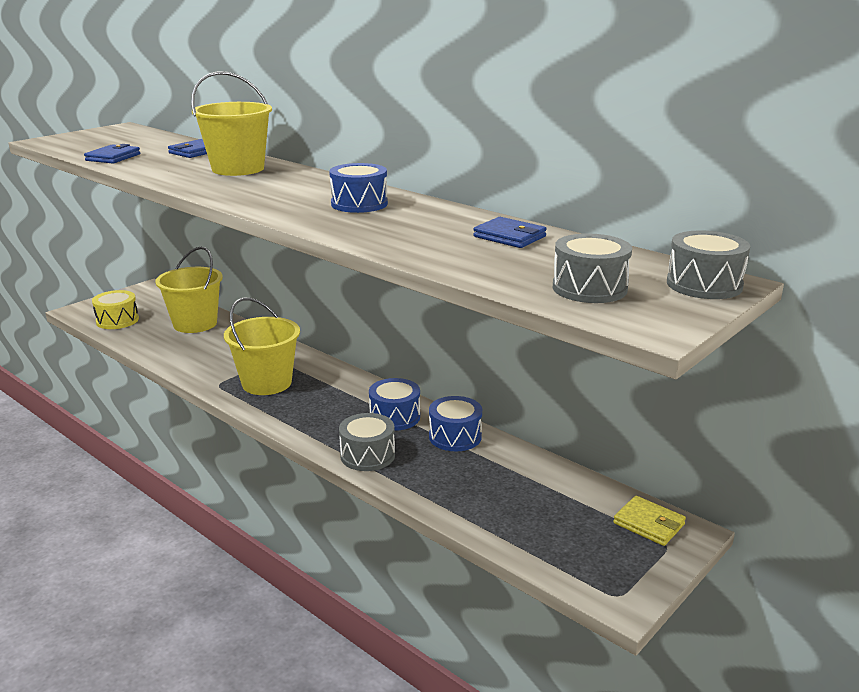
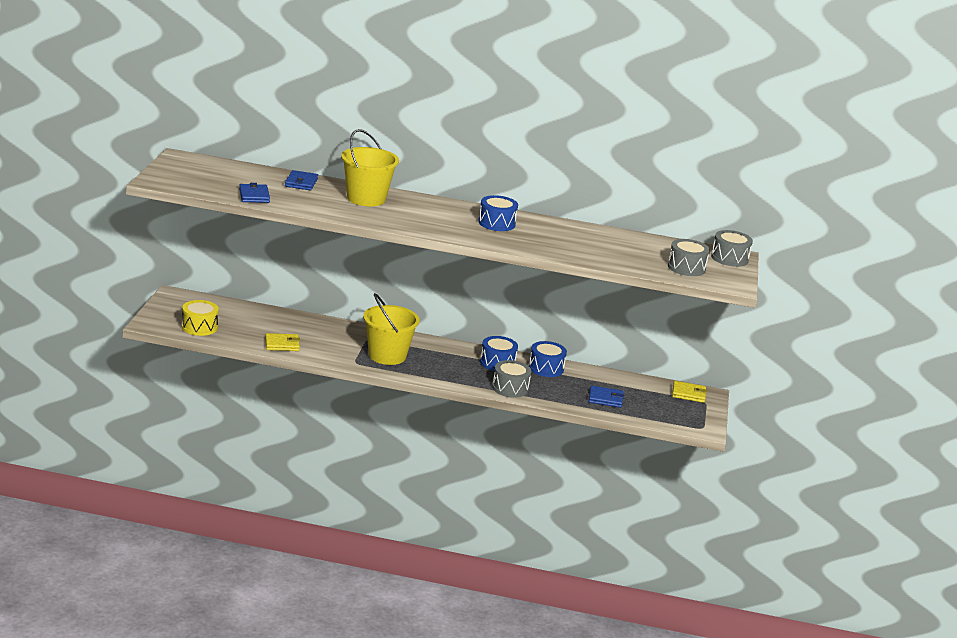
camera: 35 degrees left, 0 degrees up
(169, 351) = (282, 344): none -> yellow wallet
(195, 324) = (266, 320): yellow bucket -> none
(509, 237) = (610, 239): blue wallet -> blue wallet (605, 399)

